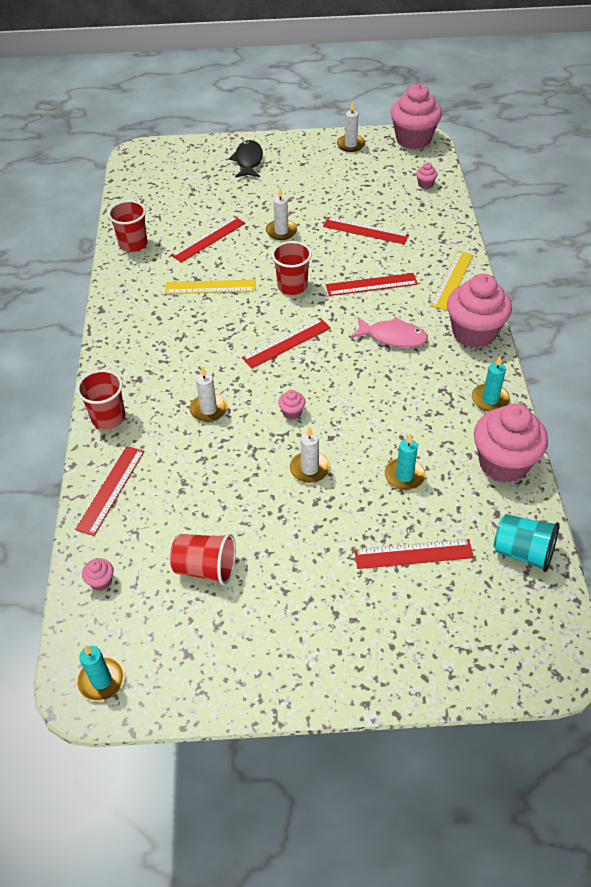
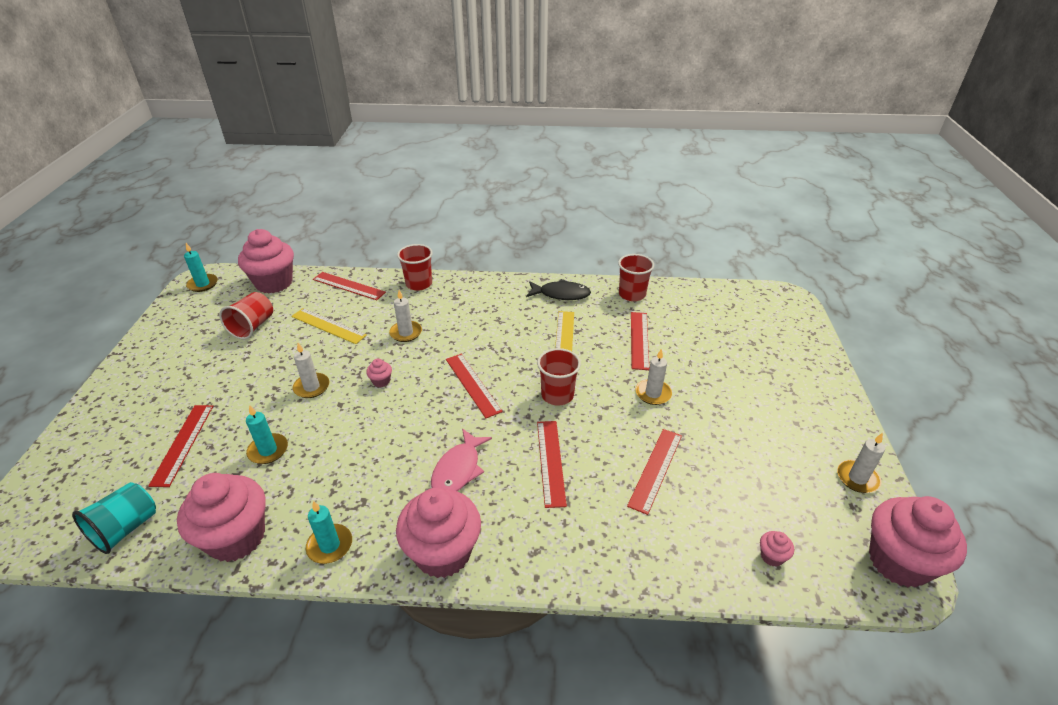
camera: 95 degrees right, 10 degrees down
(101, 581) = (274, 283): pink cupcake -> pink cupcake, size x2.50
(208, 239) = (639, 340): red ruler -> red ruler turned 45 degrees clockwise
(248, 161) = (790, 375): black fish -> black fish (561, 294)
(452, 280) = (548, 548): yellow ruler -> yellow ruler (328, 326)

